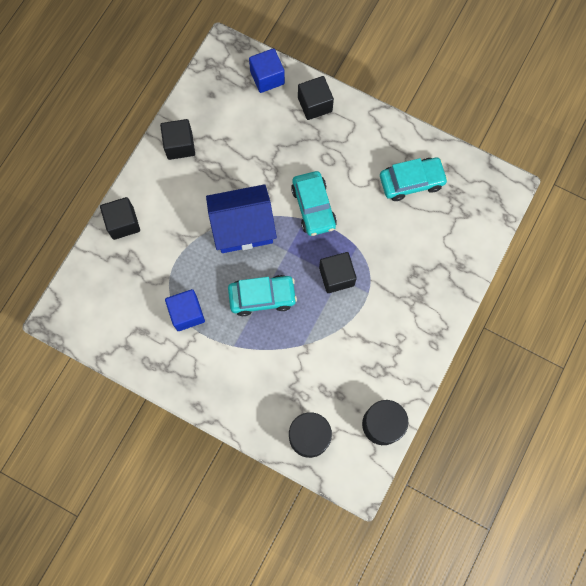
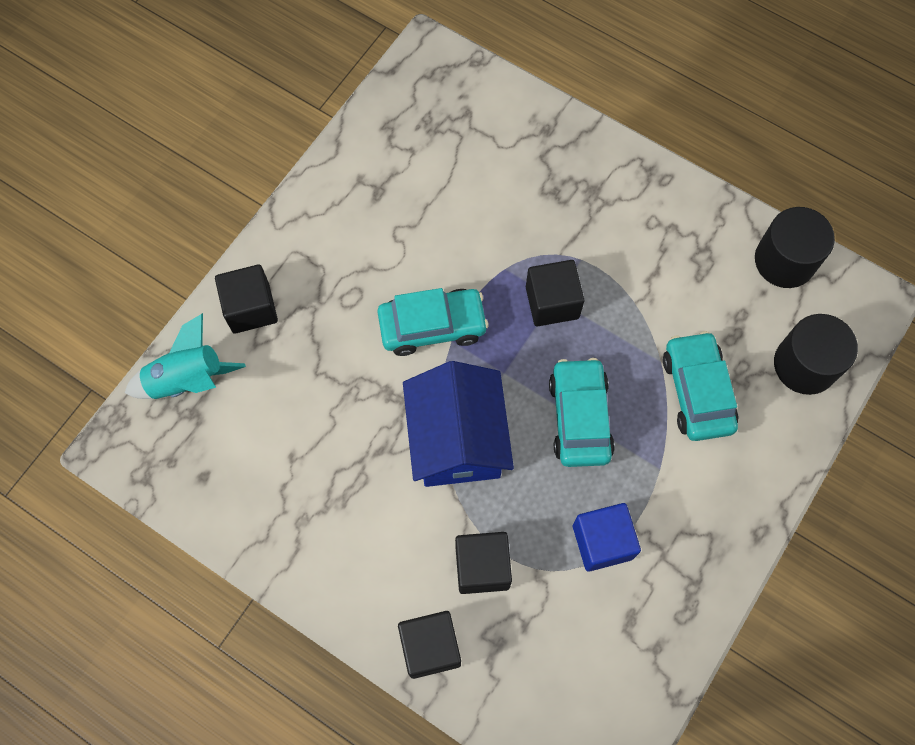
camera: 85 degrees left, 5 degrees down
(179, 145) = (293, 538): black cube -> black cube (482, 567)
(267, 77) = (187, 380): blue cube -> turquoise rocket
(411, 182) = (405, 180): turquoise car -> turquoise car (697, 391)

